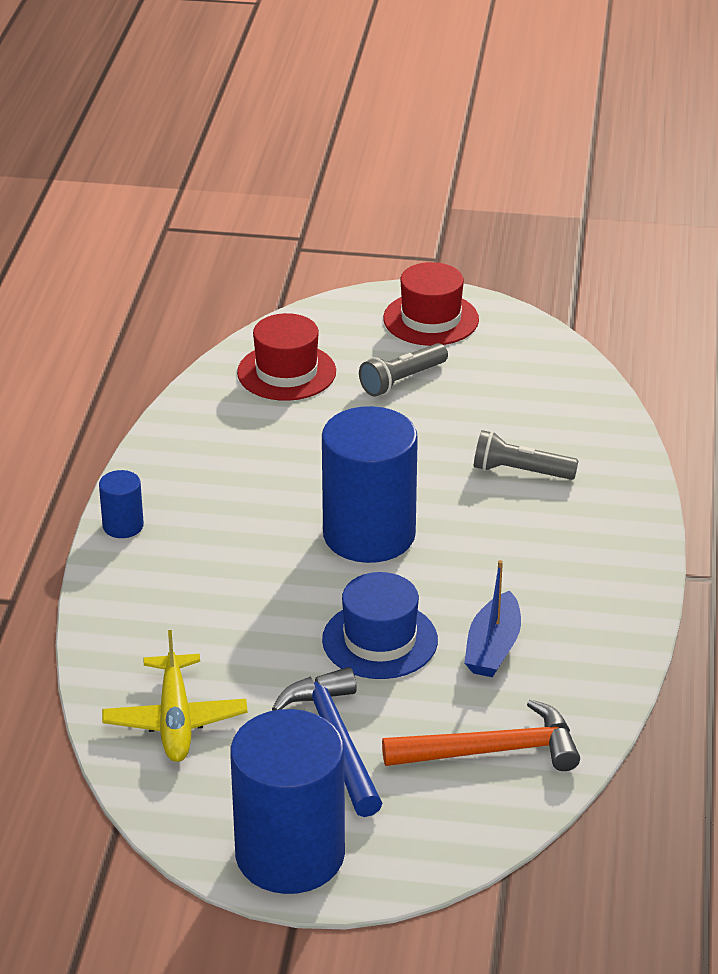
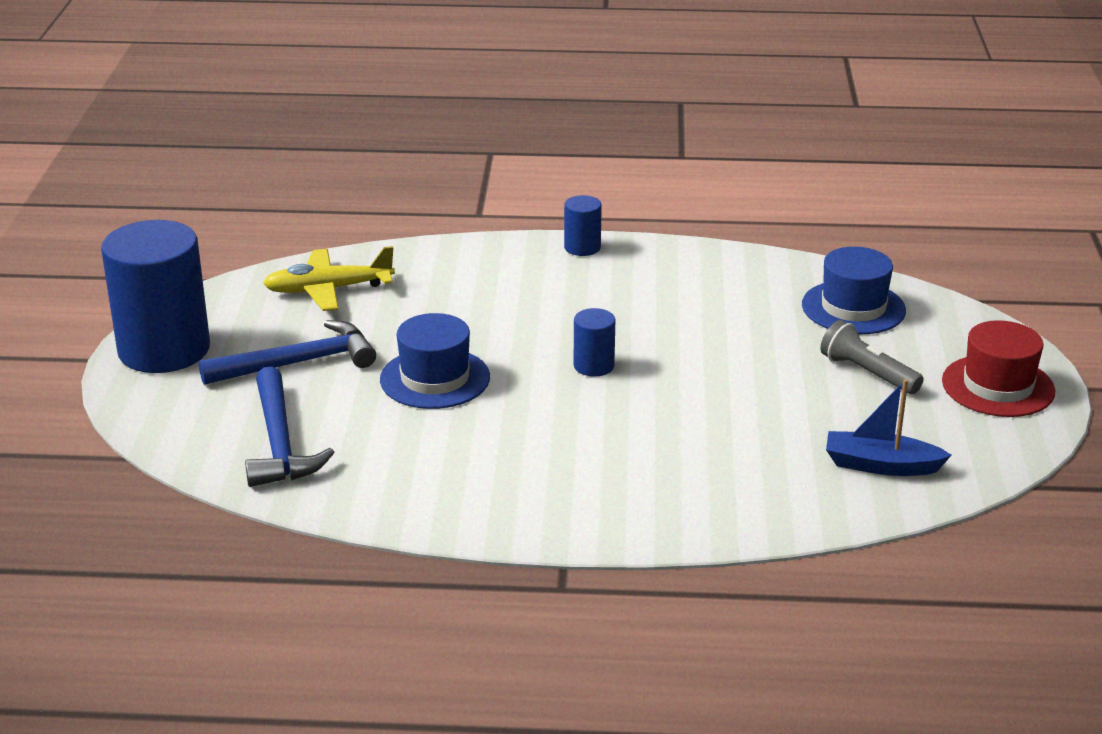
camera: 85 degrees right, 5 degrees down
(286, 372) = (853, 308): red hat -> blue hat
(369, 534) = (593, 366): blue cylinder -> blue cylinder, size x0.44
(492, 750) = (280, 443): orange hammer -> blue hammer
(493, 647) = (427, 440): blue boat -> blue boat (881, 465)
(520, 471) = (723, 450): grey flashlight -> none

